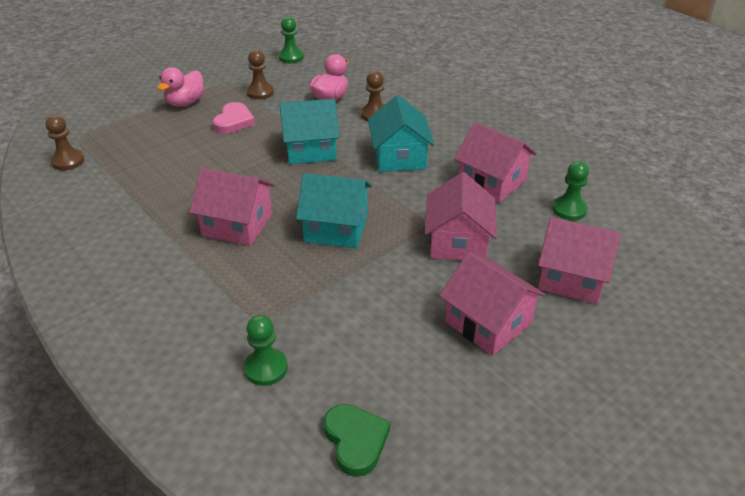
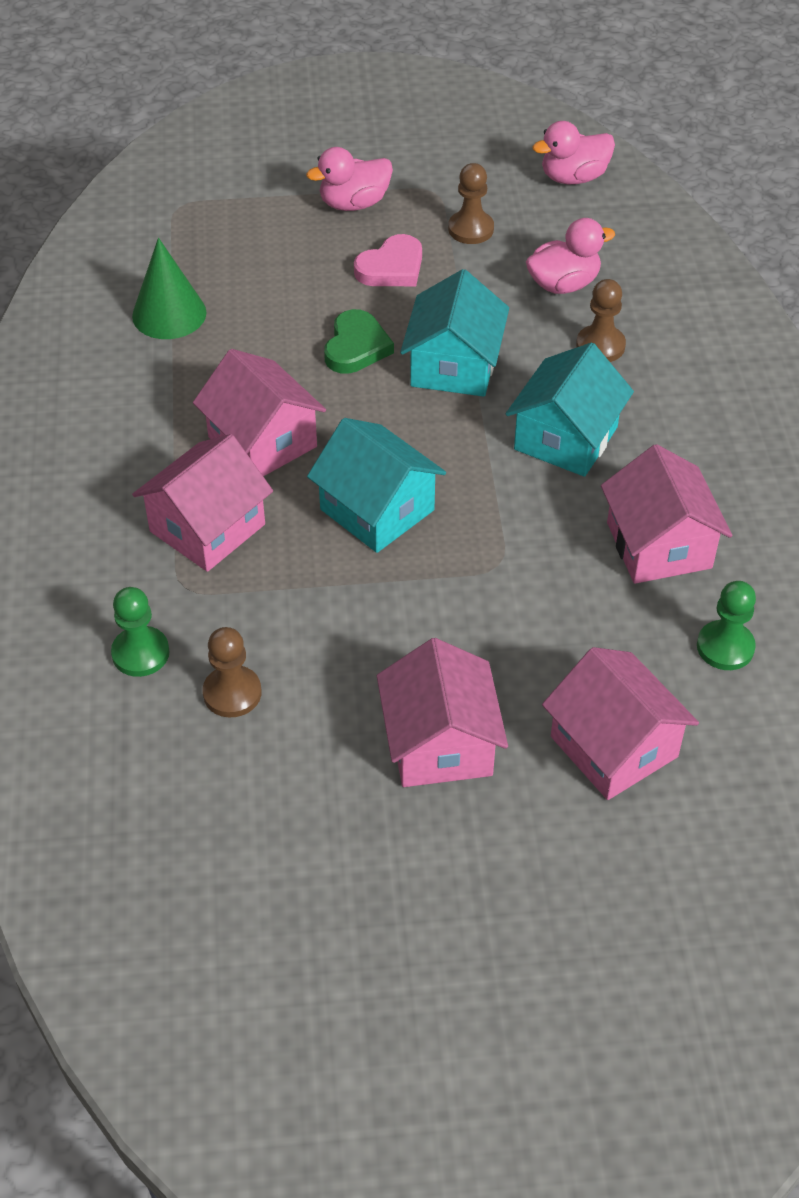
camera: 35 degrees right, 10 degrees up
(68, 161) = (139, 242): brown pawn -> brown pawn (232, 693)
(120, 187) = (169, 314): none -> green cone
(291, 57) = (573, 178): green pawn -> pink duck
(310, 149) = (454, 366): turquoise house -> turquoise house turned 75 degrees clockwise
(355, 441) = (161, 791): green heart -> green heart (356, 347)
(458, 242) = (514, 613): pink house -> pink house (207, 528)

